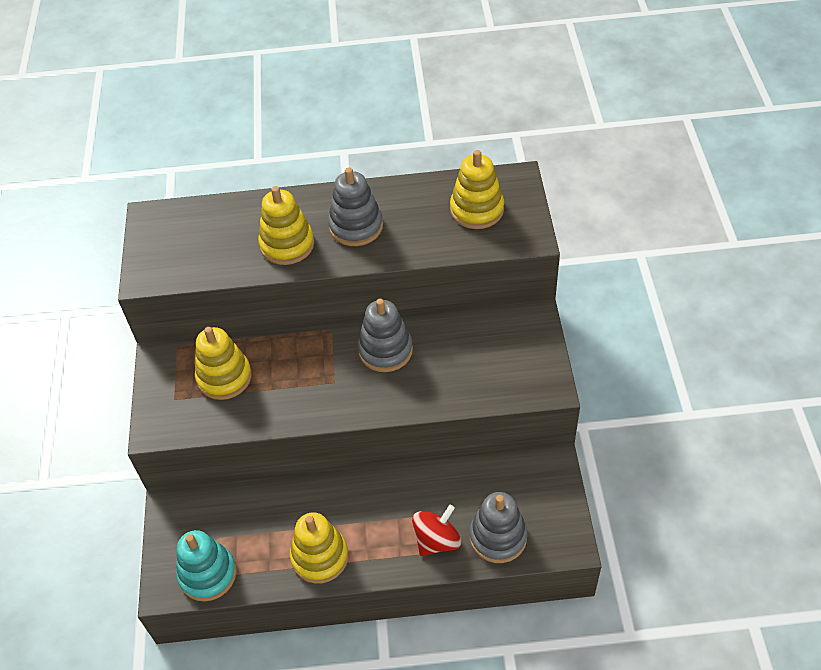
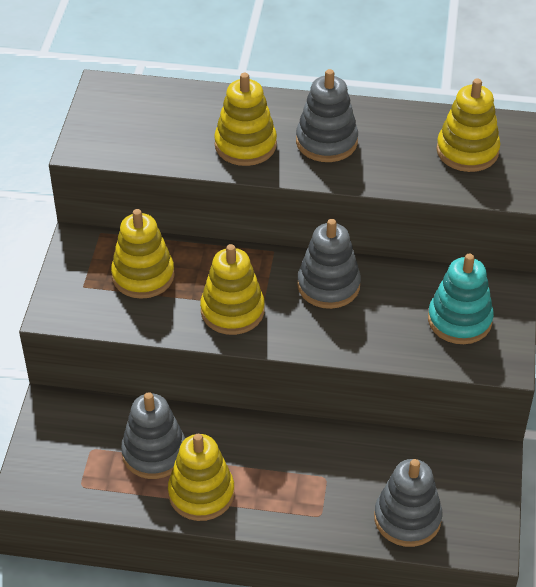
camera: 10 degrees right, 5 degrees down
(208, 574) = (74, 483): turquoise stacking toy -> turquoise stacking toy (459, 320)
(270, 529) = (154, 453): none -> grey stacking toy
(309, 392) = (232, 311): none -> yellow stacking toy
(437, 540) = (337, 506): red spinning top -> none

